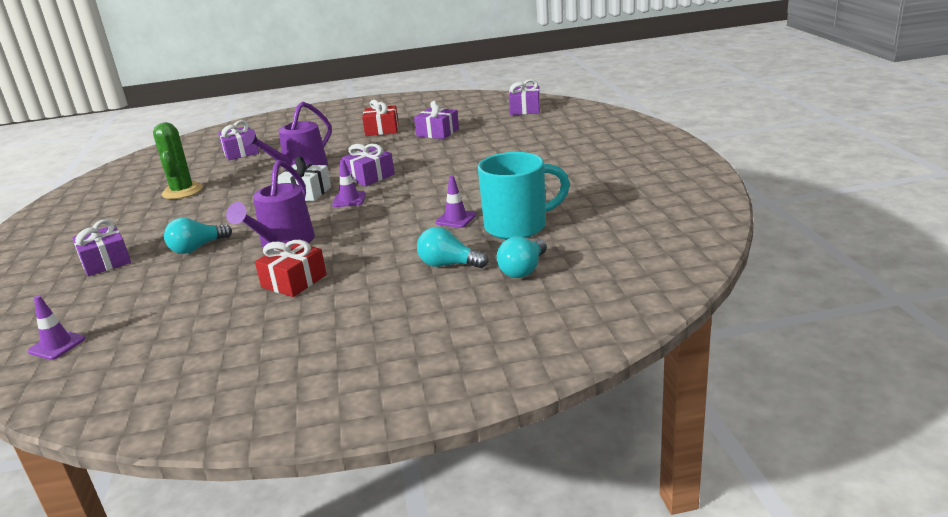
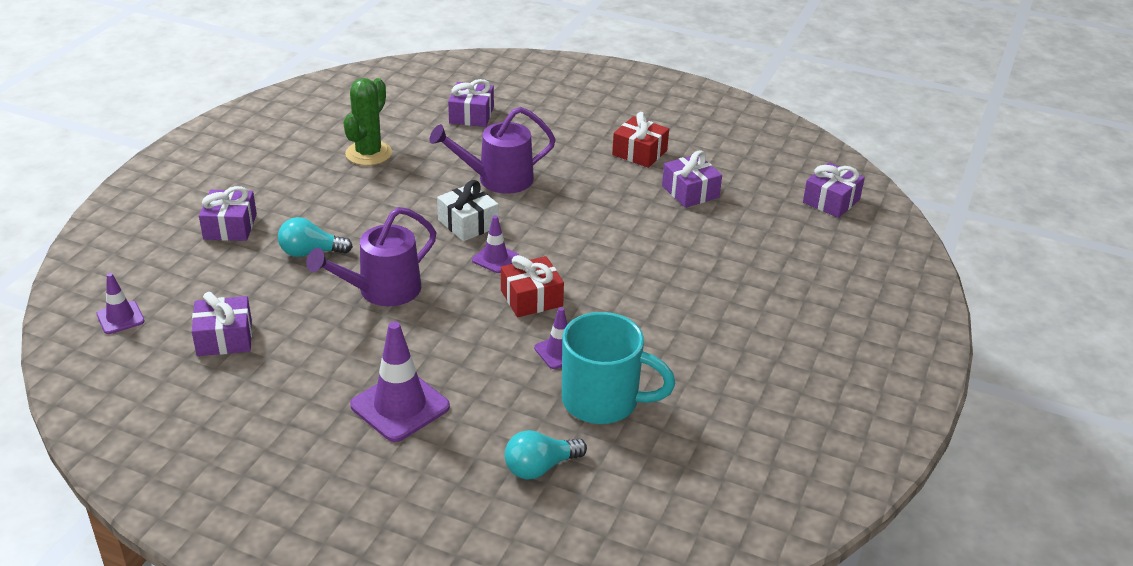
camera: 30 degrees right, 10 degrees up
(294, 281) = (343, 352): red gift -> red gift (531, 298)
(370, 176) = (549, 231): purple gift -> purple gift (224, 338)
(378, 287) = (400, 406): none -> purple traffic cone
(448, 265) = (485, 415): turquoise light bulb -> none

